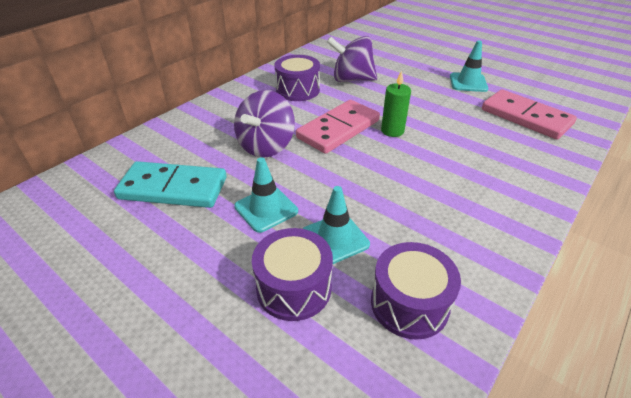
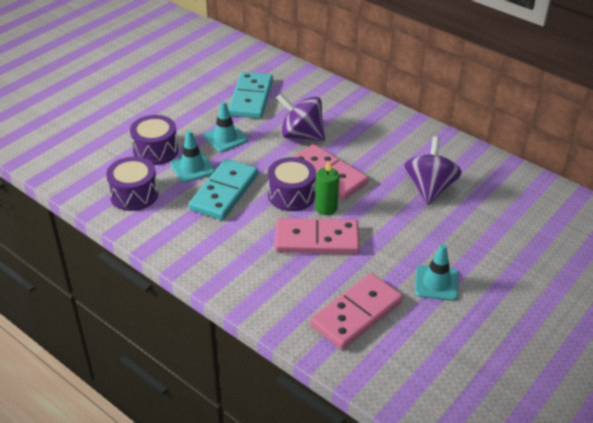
camera: 90 degrees right, 0 degrees up
(298, 90) = (399, 151): purple drum -> purple drum (291, 195)
(382, 204) = (224, 192): none -> turquoise domino
(441, 136) = (316, 239): none -> pink domino

